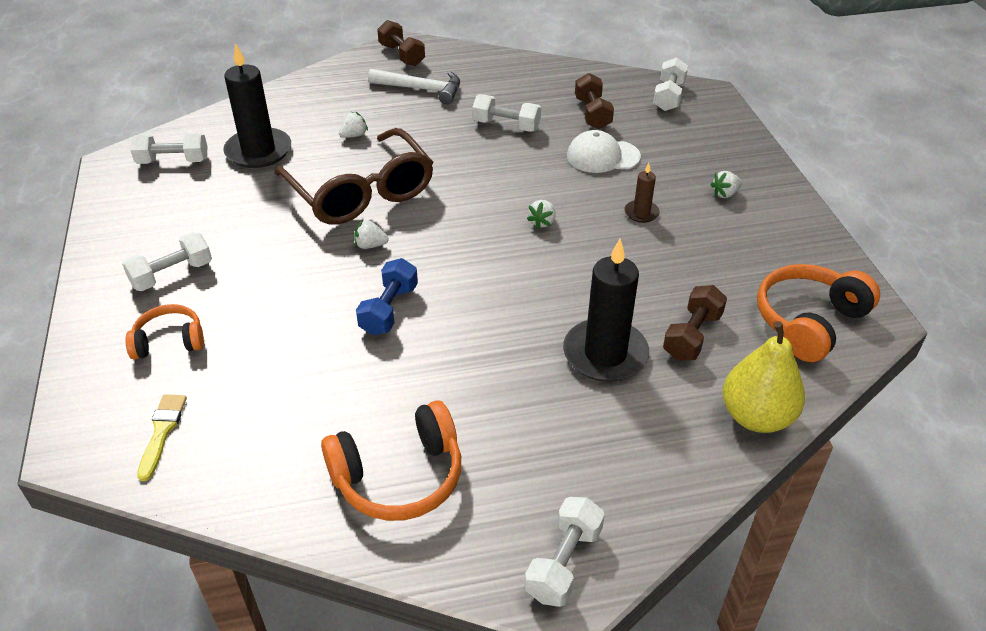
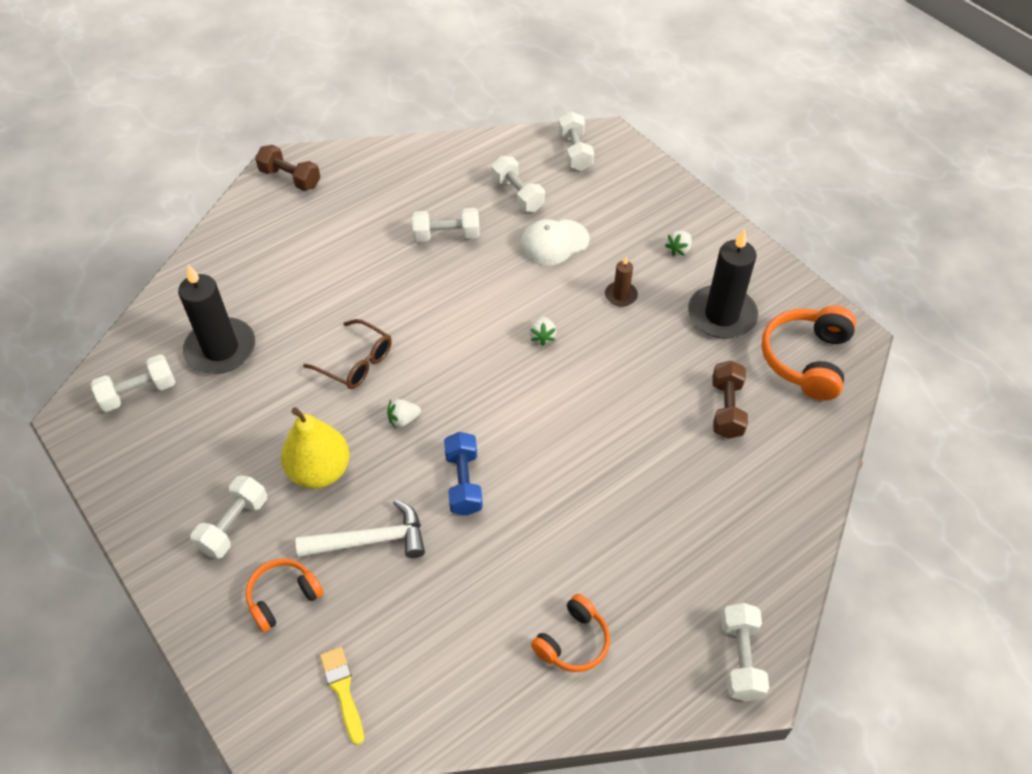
camera: 25 degrees left, 10 degrees up
(354, 135) = (306, 297): white strawberry -> none
(361, 192) = (356, 362): brown glasses -> brown glasses, size x0.53
(399, 477) = (573, 642): orange headphones -> orange headphones, size x0.62
(421, 89) = (338, 216): white hammer -> white hammer (371, 540)
(592, 113) = (517, 194): brown dumbbell -> white dumbbell
(605, 354) = (669, 454): black candle -> black candle (721, 315)
(756, 416) = (811, 467): yellow pear -> yellow pear (320, 471)

